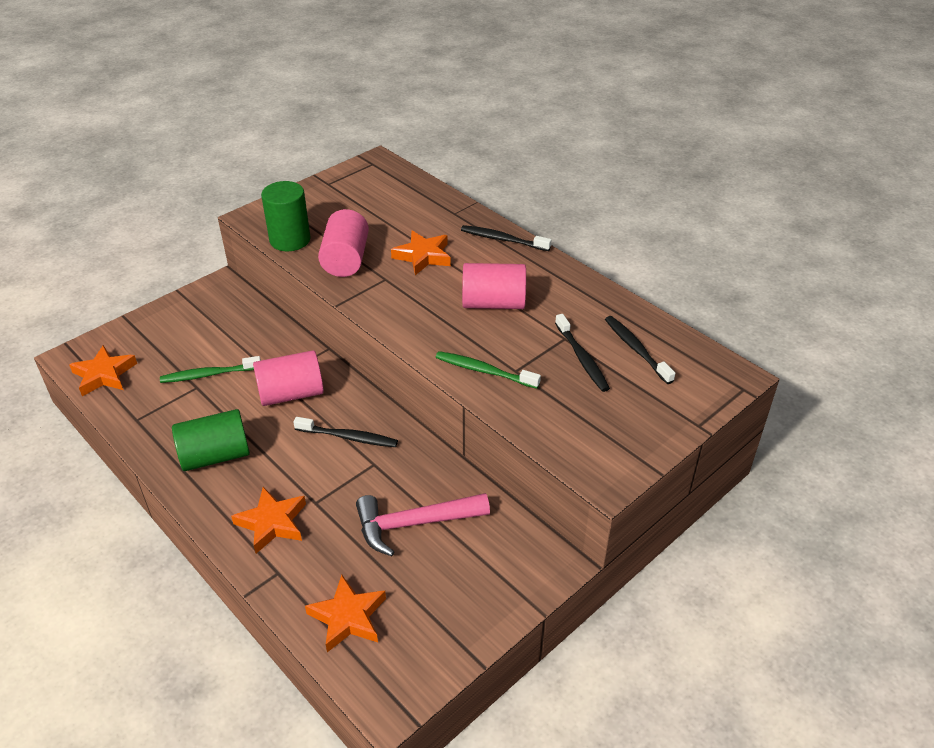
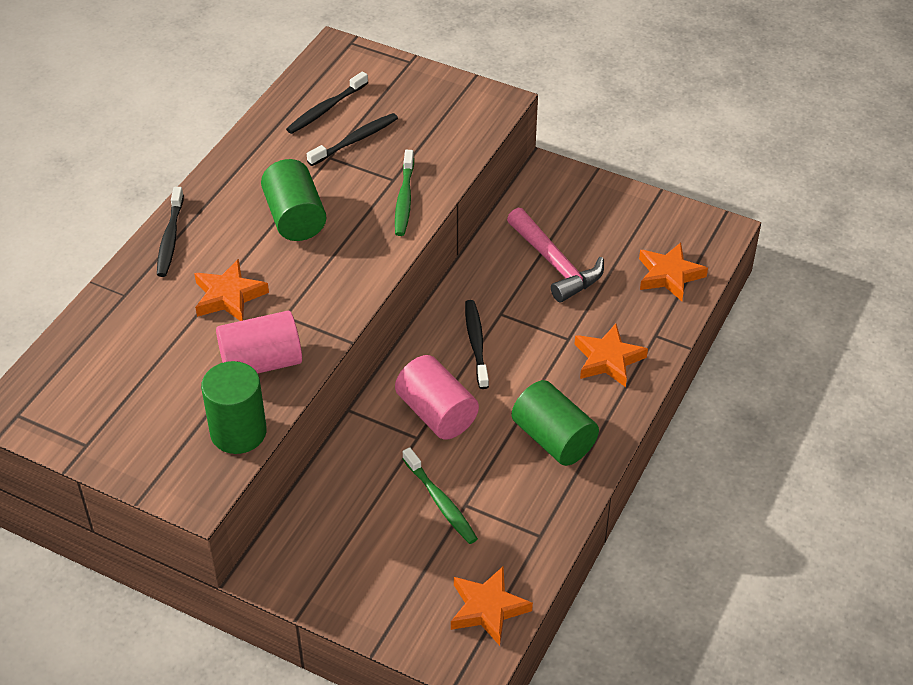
camera: 110 degrees left, 5 degrees up
(493, 303) = (295, 218): pink cylinder -> green cylinder

